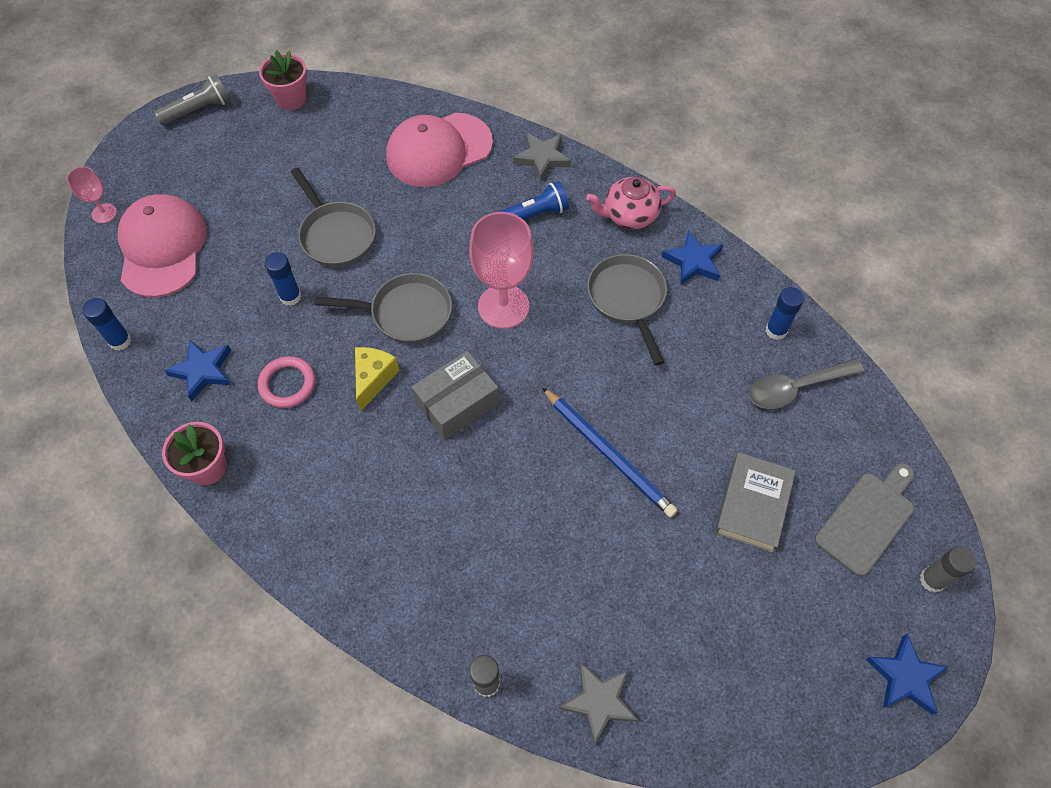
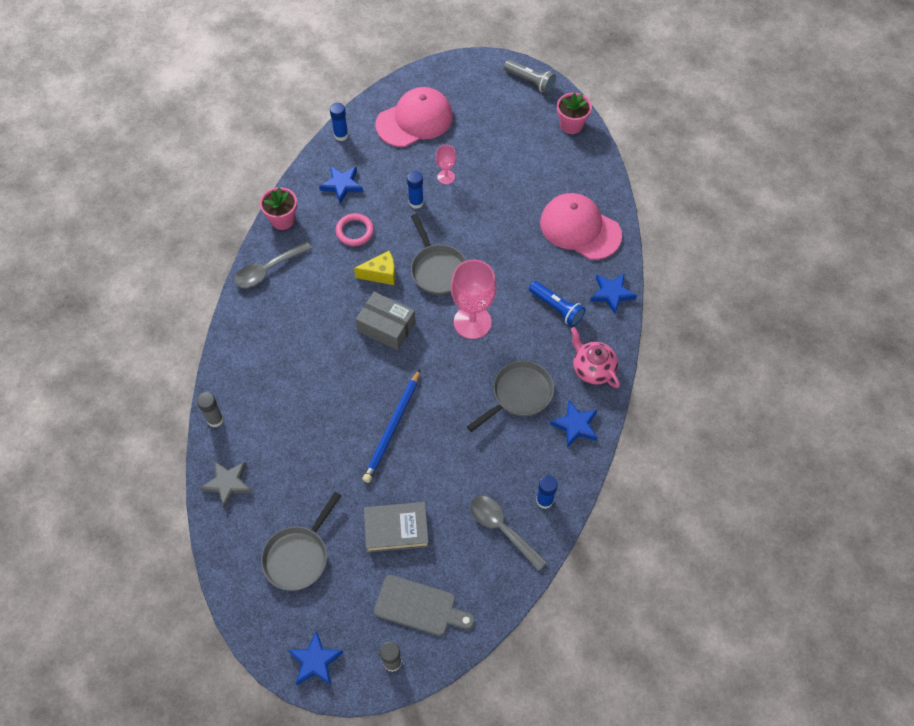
camera: 65 degrees right, 0 degrees up
(104, 213) = (423, 78): pink goblet -> pink goblet (446, 177)
(278, 517) = (268, 269): none -> grey spoon
(336, 235) = (475, 203): grey pan -> grey pan (298, 556)
(542, 158) = (612, 294): grey star -> blue star

